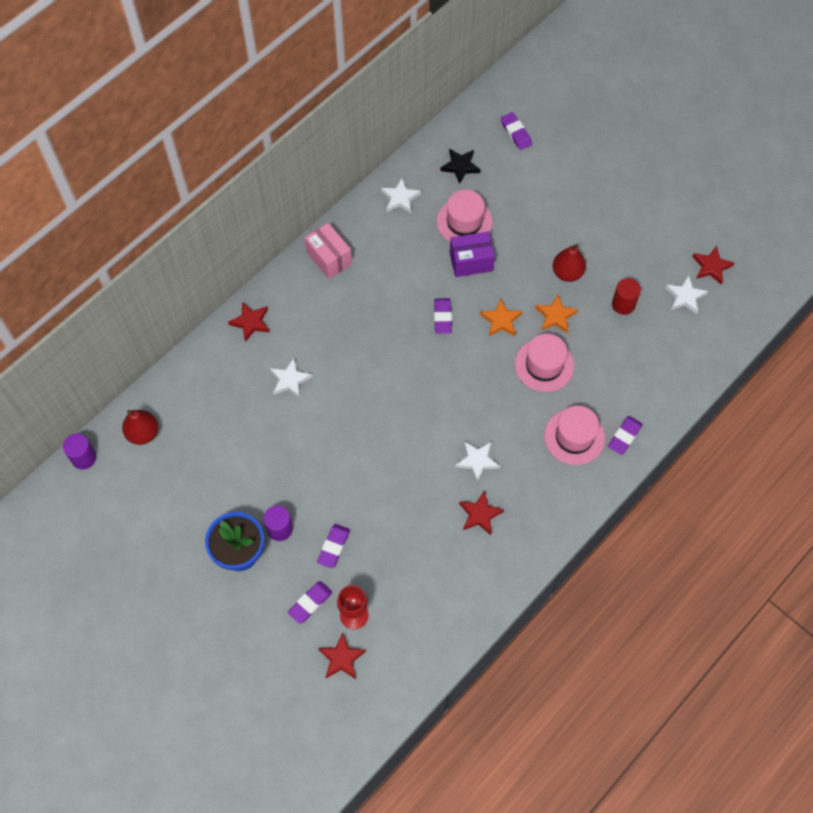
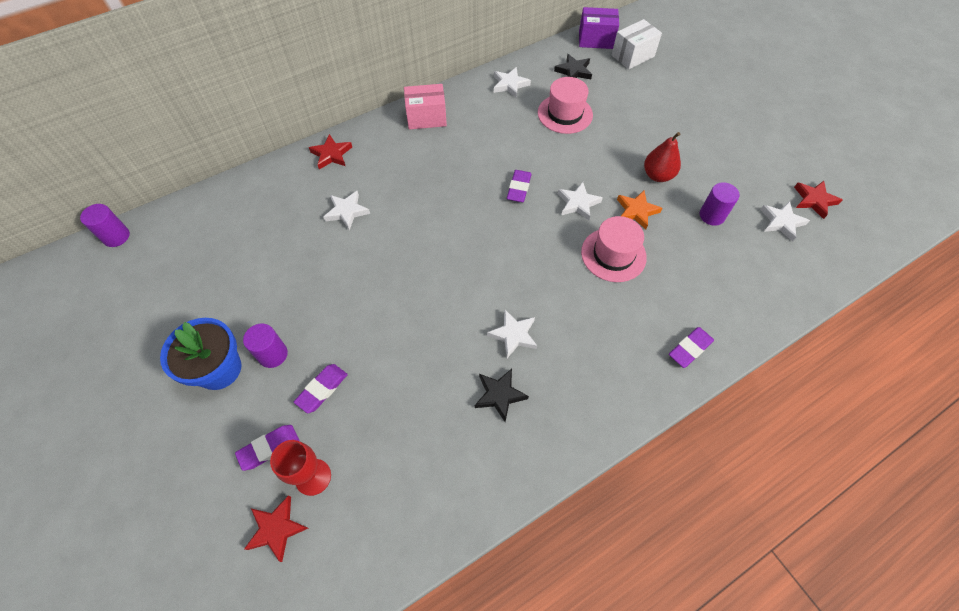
camera: 15 degrees right, 5 degrees down
(143, 433) = (183, 227): red pear -> none
(329, 258) = (426, 118): pink box -> pink box turned 75 degrees counterclockwise
(471, 262) = (562, 147): purple box -> purple box (596, 40)
(480, 514) = (499, 395): red star -> black star
(501, 320) = (578, 203): orange star -> white star
(515, 133) = (633, 56): purple eraser -> white box
(574, 437) = (631, 335): pink hat -> none
(623, 304) = (712, 215): red cylinder -> purple cylinder

